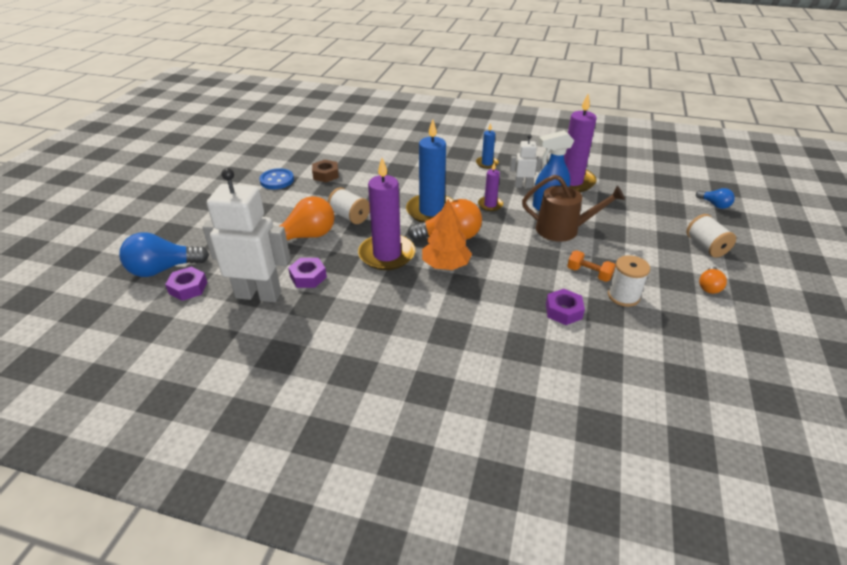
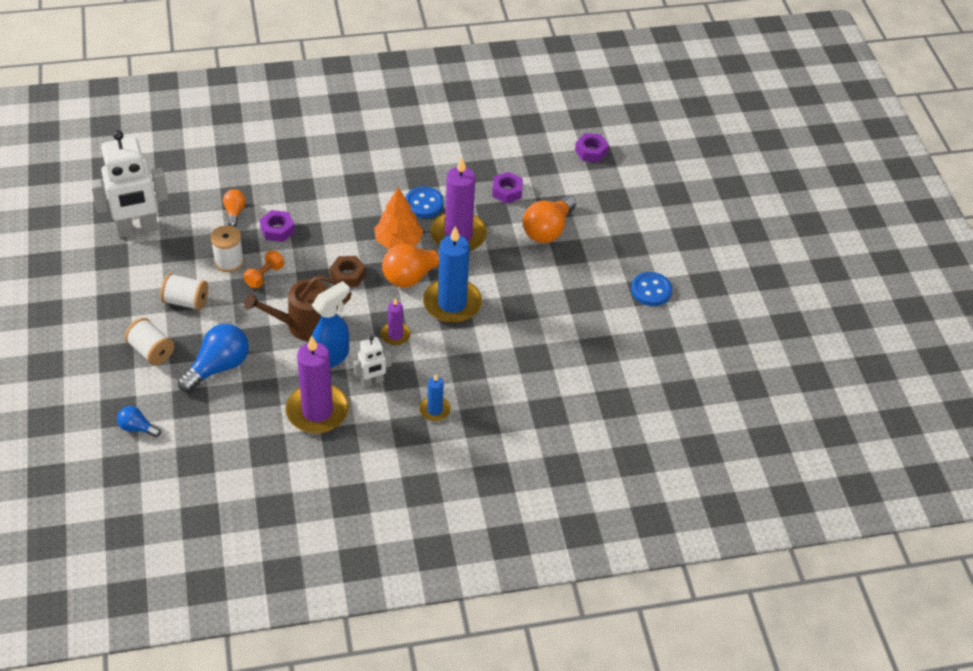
camera: 150 degrees right, 10 degrees up
(163, 269) = (631, 159): blue light bulb -> blue light bulb (218, 367)
(258, 294) = (531, 164): white robot -> white robot (137, 229)
(325, 175) = (607, 318): brown nut -> brown nut (348, 275)
(349, 216) = (528, 267): white spool -> white spool (186, 301)
(397, 290) = (424, 204): none -> blue button
(589, 274) = (264, 276): orange dumbbell -> orange dumbbell turned 60 degrees counterclockwise
(709, 286) = (151, 298): orange light bulb -> orange light bulb (234, 212)

